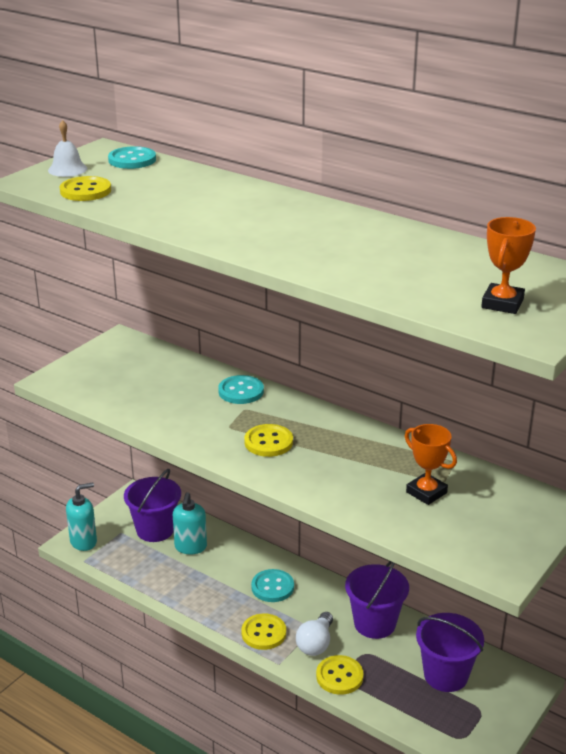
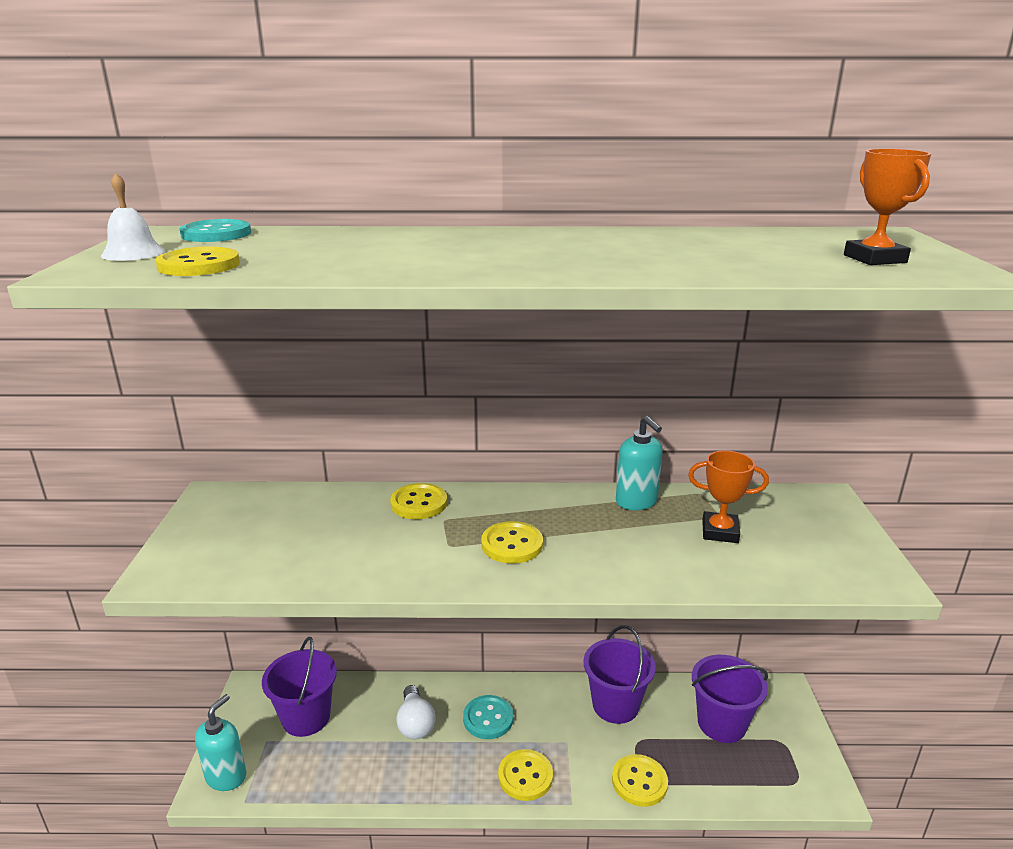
camera: 35 degrees left, 5 degrees down
(190, 547) = (363, 718): turquoise soap dispenser -> turquoise soap dispenser (636, 501)
(241, 391) = (419, 503): turquoise button -> yellow button
(315, 644) = (585, 758): white light bulb -> white light bulb (415, 724)

